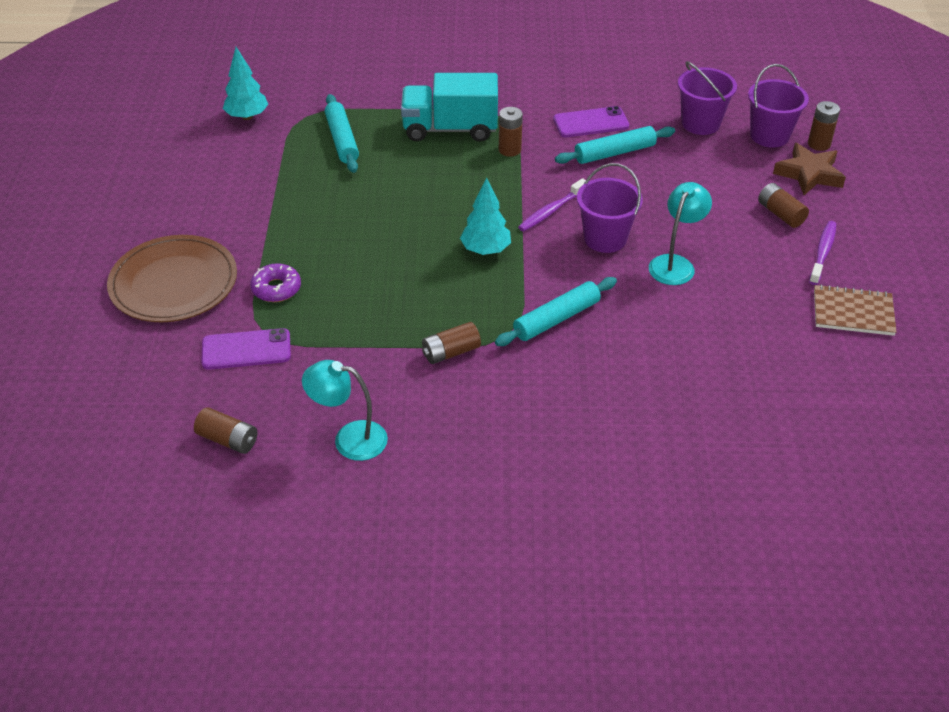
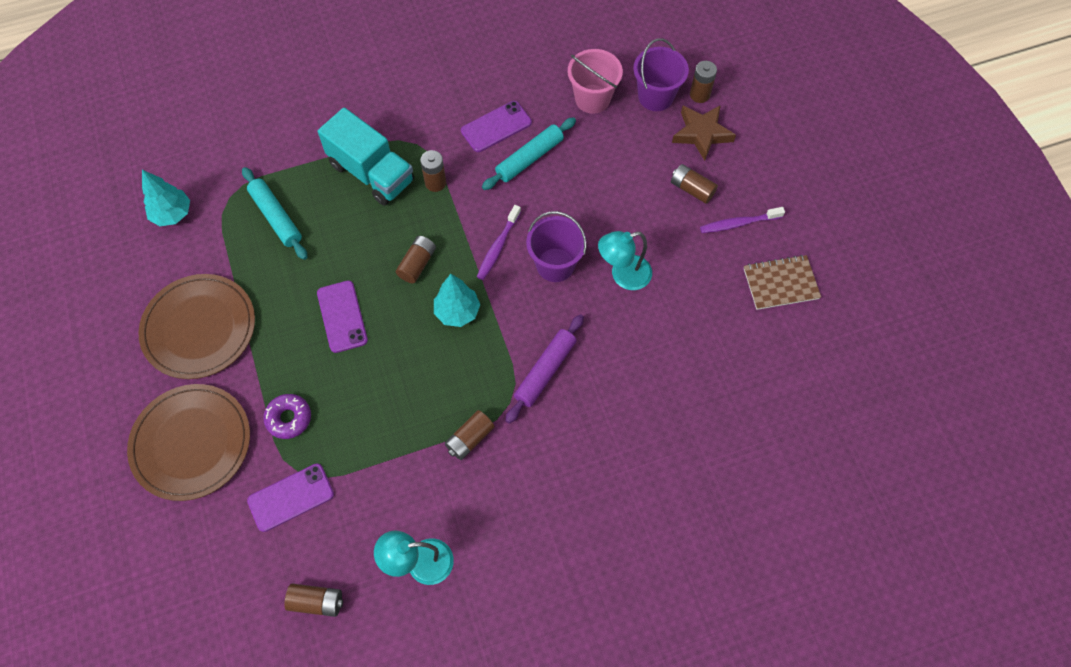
camera: 20 degrees left, 20 degrees up
(227, 201) = (199, 328): none -> brown plate
(368, 226) = (342, 316): none -> purple phone
(450, 129) = (371, 173): turquoise truck -> turquoise truck turned 120 degrees counterclockwise
(462, 205) = (417, 264): none -> brown battery
(556, 319) = (545, 371): turquoise rolling pin -> purple rolling pin
(675, 264) = (623, 275): turquoise lamp -> turquoise lamp turned 120 degrees counterclockwise
(700, 123) = (592, 99): purple bucket -> pink bucket
(822, 252) = (738, 223): purple toothbrush -> purple toothbrush turned 105 degrees counterclockwise

